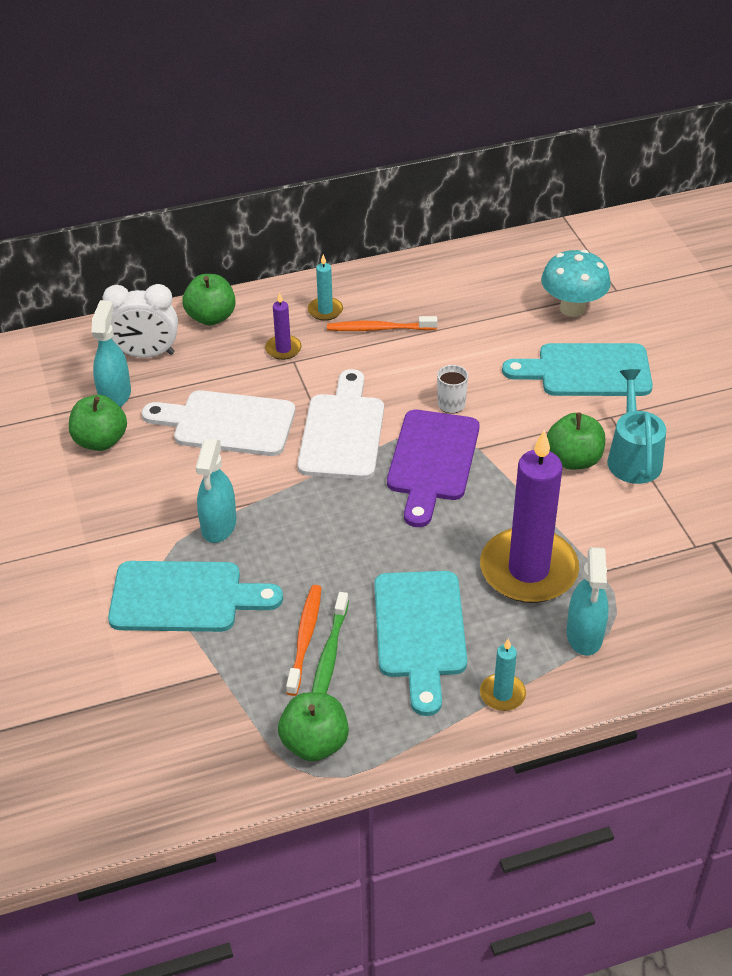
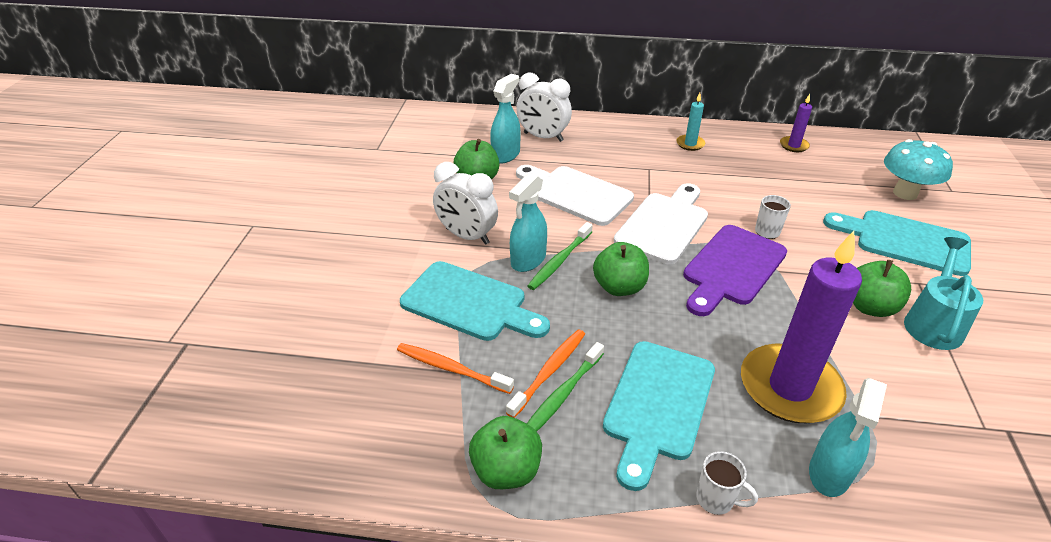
camera: 25 degrees right, 5 degrees down
(134, 520) = (467, 236): none -> white clock
(211, 317) = (602, 127): green apple -> green apple (619, 287)
(253, 515) = (559, 261): none -> green toothbrush
(283, 349) = (645, 159): purple candle -> purple candle (793, 146)
(378, 329) = (727, 165): orange toothbrush -> orange toothbrush (451, 368)
(502, 694) = (716, 499): turquoise candle -> white mug

